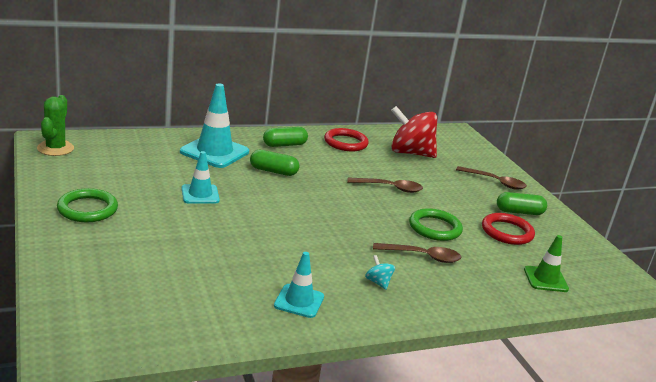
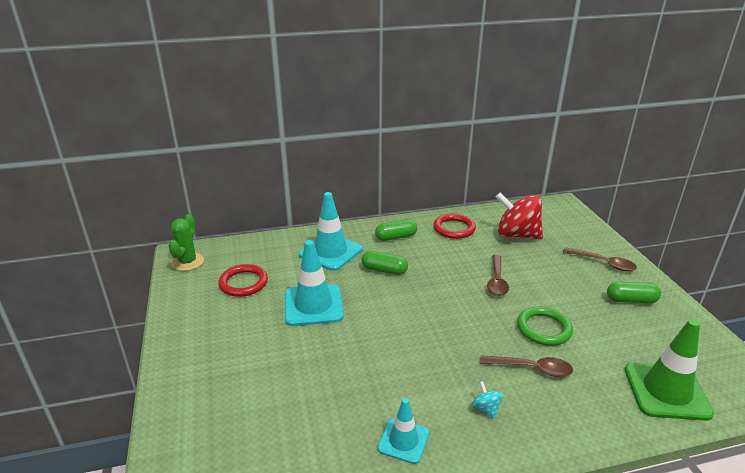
camera: 10 degrees right, 5 degrees up
(87, 209) = (207, 333): green ring -> none
(200, 194) = (313, 305): turquoise traffic cone -> turquoise traffic cone, size x1.70
(389, 188) = (497, 280): brown spoon -> brown spoon turned 90 degrees clockwise
(507, 232) = (620, 328): red ring -> red ring (243, 283)
(545, 279) = (666, 391): green traffic cone -> green traffic cone, size x1.70

